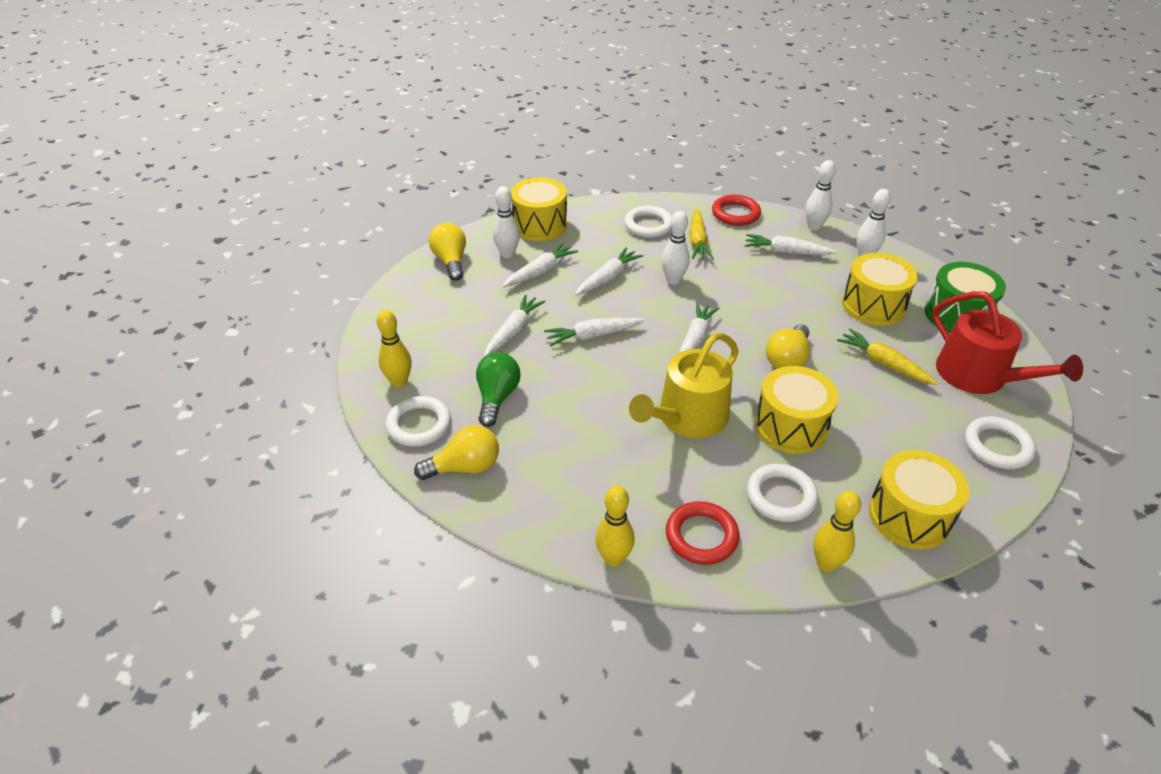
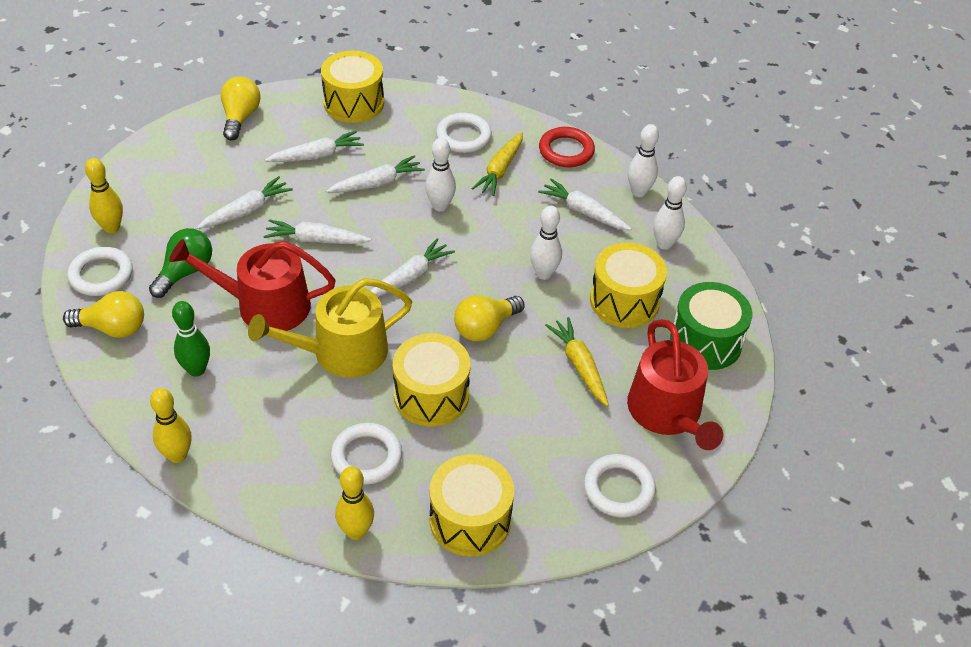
camera: 20 degrees right, 5 degrees up
(507, 254) = (299, 126): white bowling pin -> white bowling pin (543, 274)
(572, 476) = (196, 370): none -> green bowling pin
(590, 402) = (264, 305): none -> red watering can
(701, 536) = (266, 465): red ring -> none

